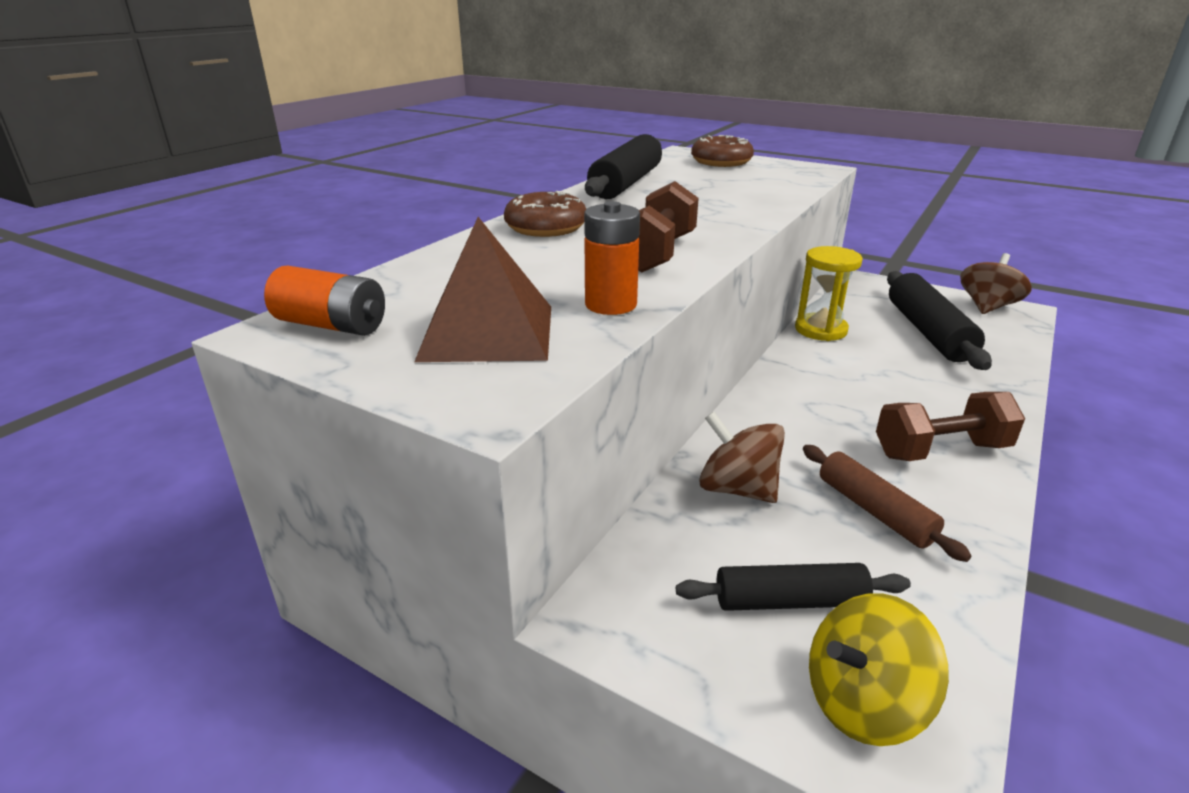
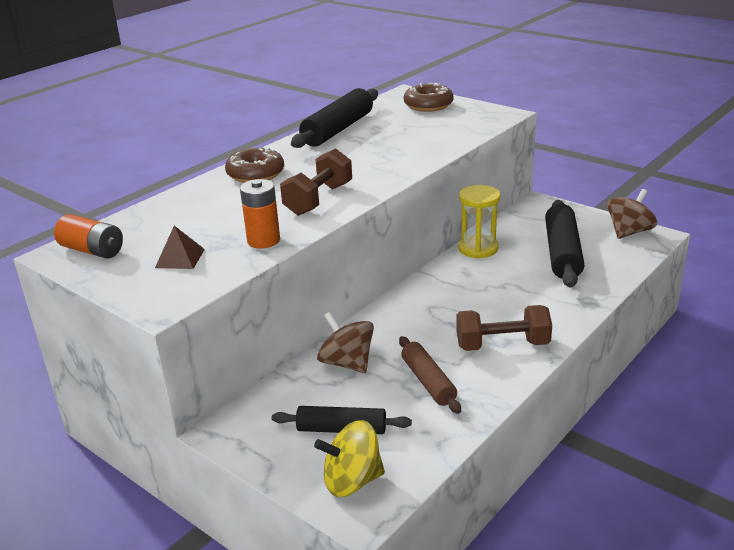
camera: 10 degrees right, 0 degrees up
(487, 332) = (180, 258): brown pyramid -> brown pyramid, size x0.53

